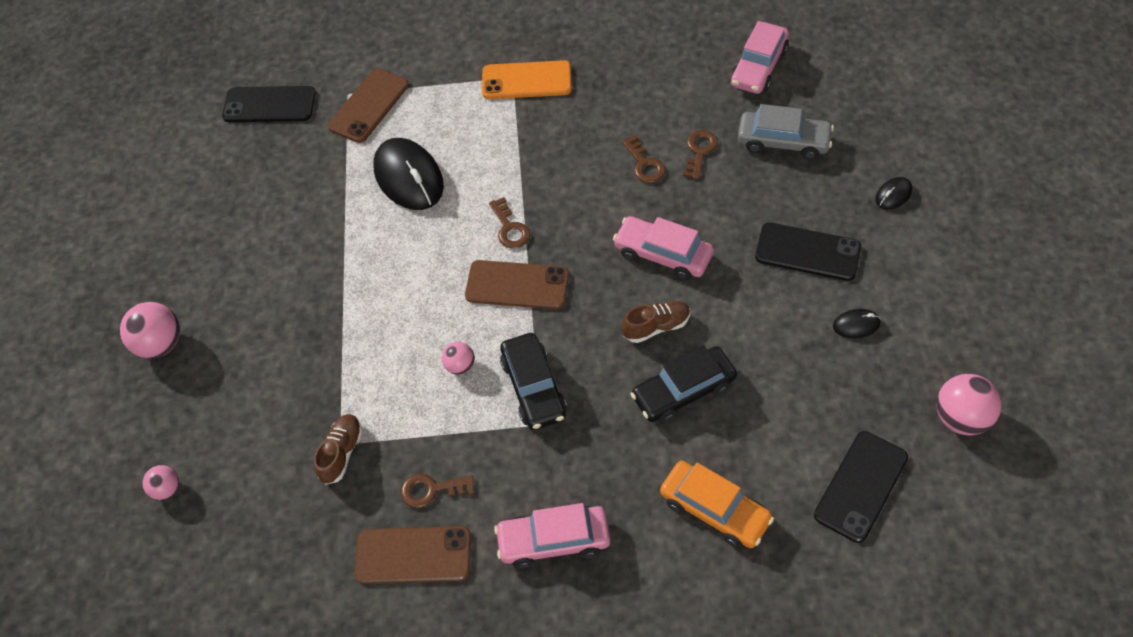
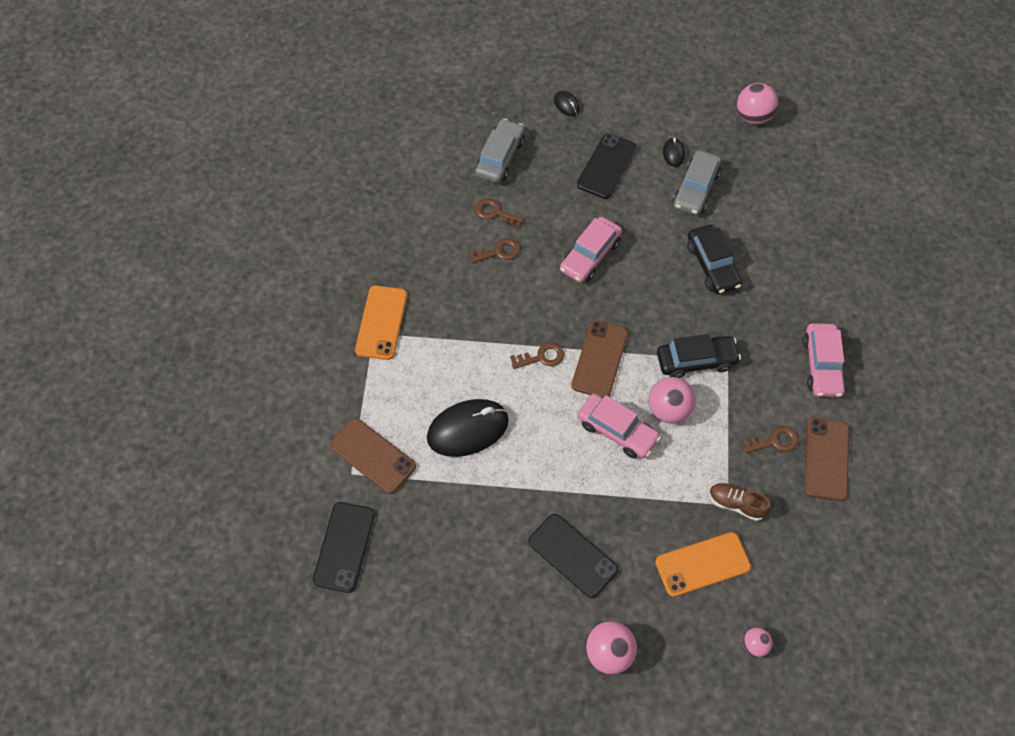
camera: 85 degrees left, 5 degrees up
(263, 424) = (702, 564): none -> orange phone
(431, 490) = (774, 441): brown key -> brown key turned 105 degrees counterclockwise
(460, 366) = (669, 409): pink ball -> pink ball, size x1.76
(656, 327) = (655, 272): brown shoe -> none
(714, 510) = (807, 265): orange car -> none
(758, 67) = (418, 156): pink car -> pink car (617, 431)
(803, 358) = (695, 189): none -> grey car
(861, 486) = (796, 181): black phone -> black phone (573, 555)

